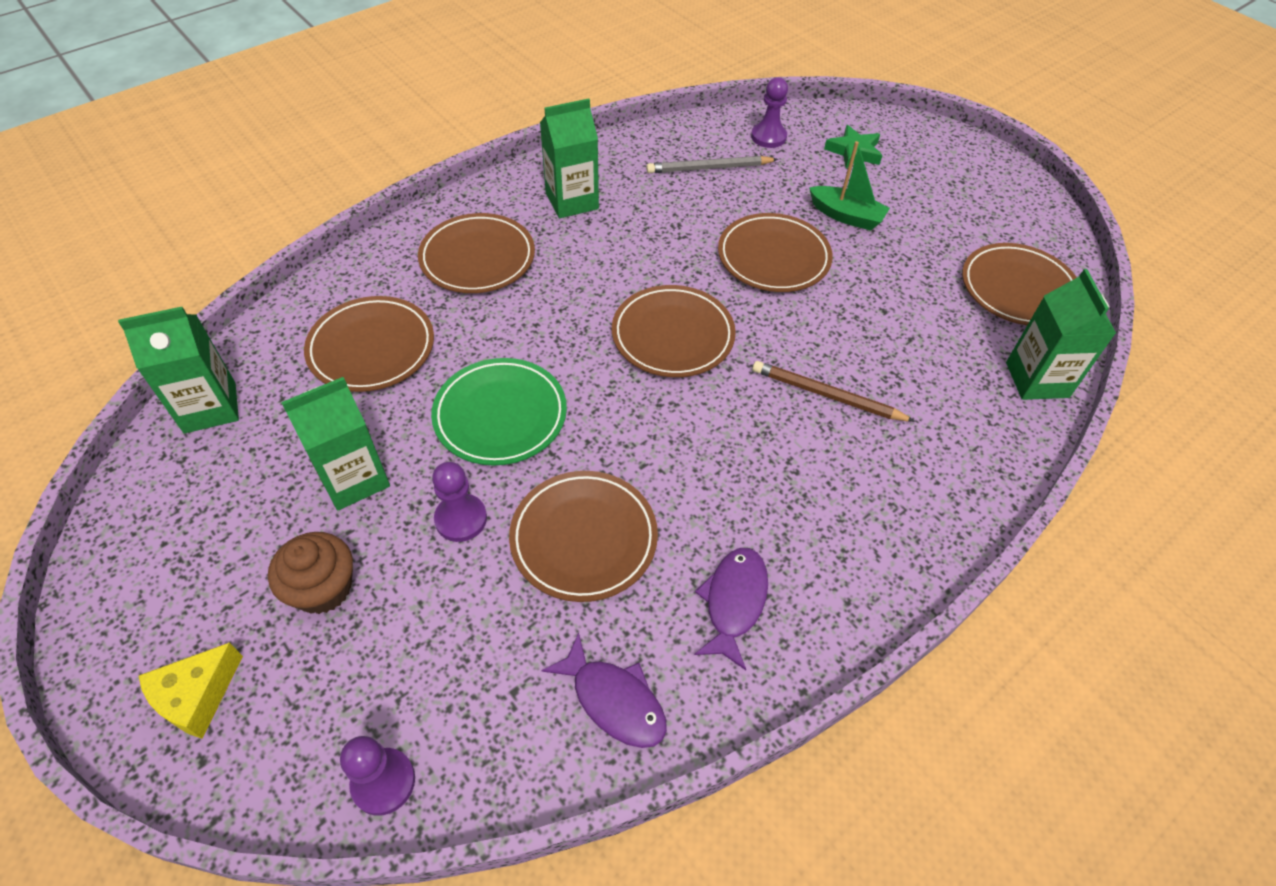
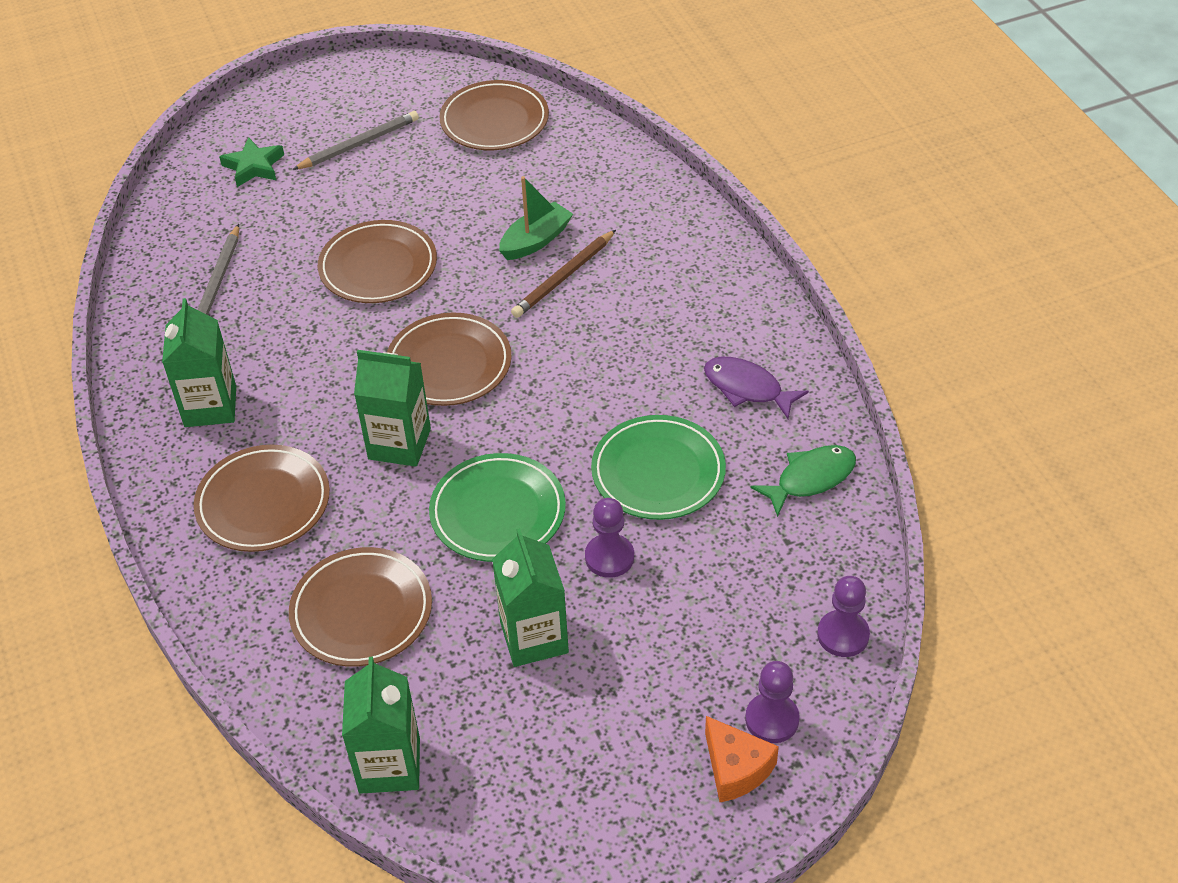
camera: 70 degrees left, 5 degrees down
(197, 697) = (736, 769): yellow cheese -> orange cheese
(323, 588) = (652, 668): brown cupcake -> none
(584, 538) = (658, 472): brown plate -> green plate
(614, 700) = (810, 479): purple fish -> green fish
(768, 137) = (192, 223): purple pawn -> purple pawn (772, 719)
(846, 216) = (346, 200): green boat -> green boat (536, 240)
(922, 205) = (359, 144): none -> grey pencil
(1037, 380) = (598, 146): green carton -> green carton (399, 444)

